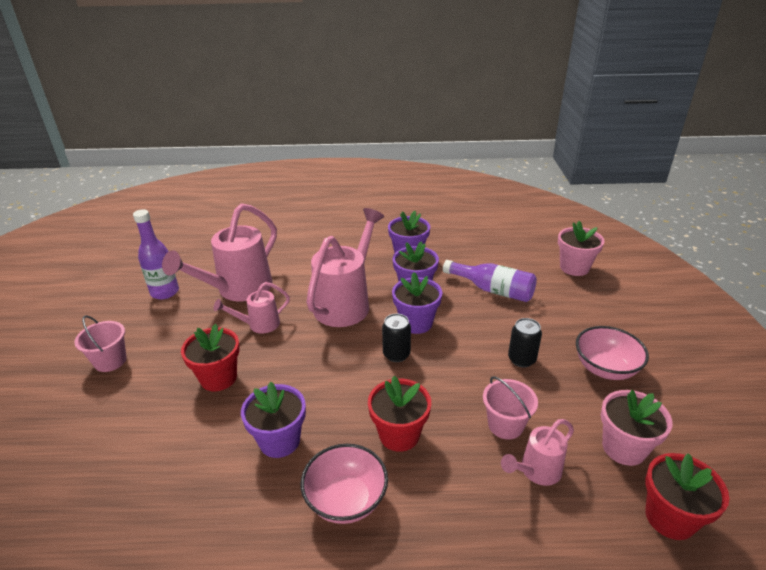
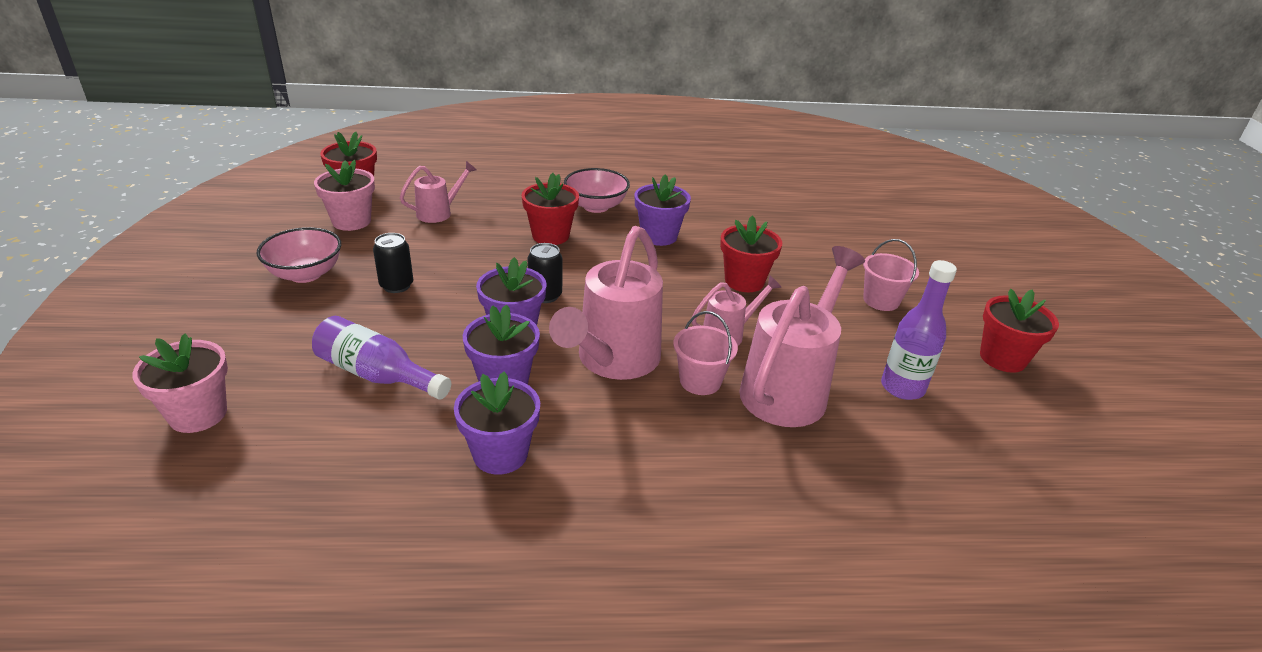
camera: 175 degrees right, 0 degrees up
(71, 313) = (1002, 358): none -> red flower pot
(505, 425) = (449, 237): pink bucket -> pink bucket (700, 381)

